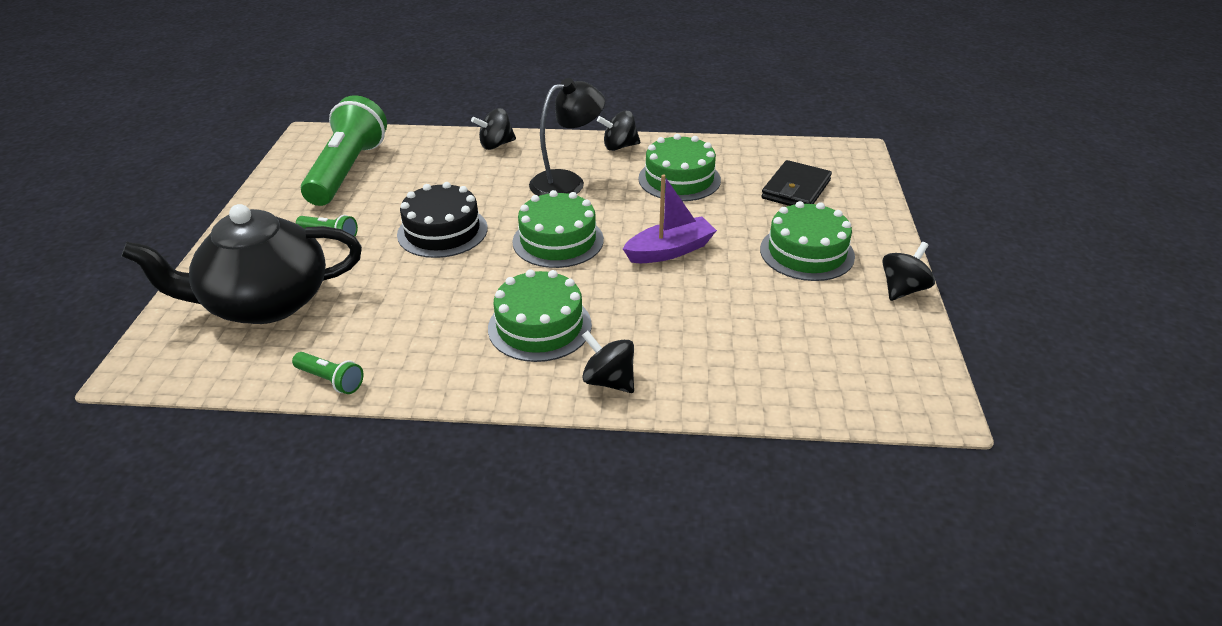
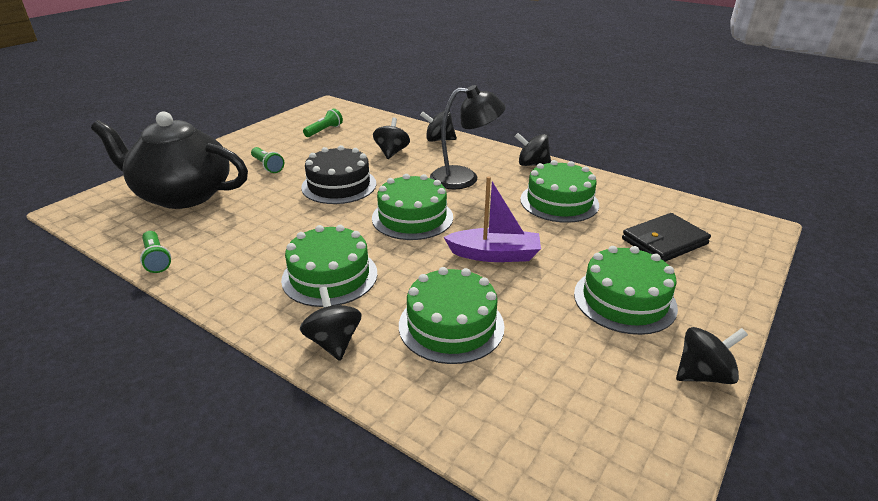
camera: 30 degrees right, 5 degrees down
(348, 171) = (324, 130): green flashlight -> green flashlight, size x0.42
(459, 175) = (392, 152): none -> black spinning top
(693, 326) = (451, 325): none -> green cake

